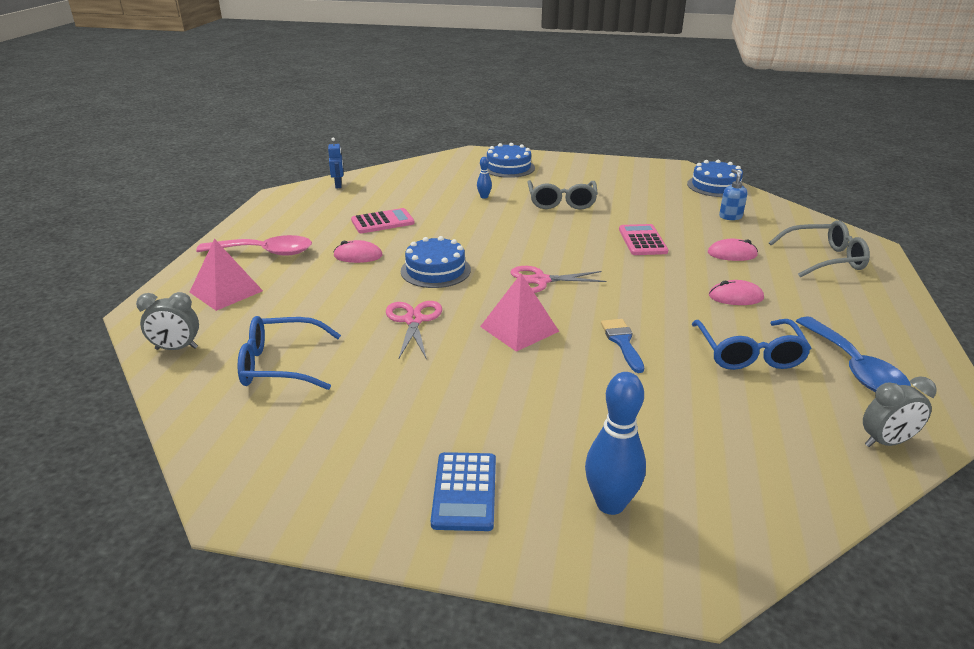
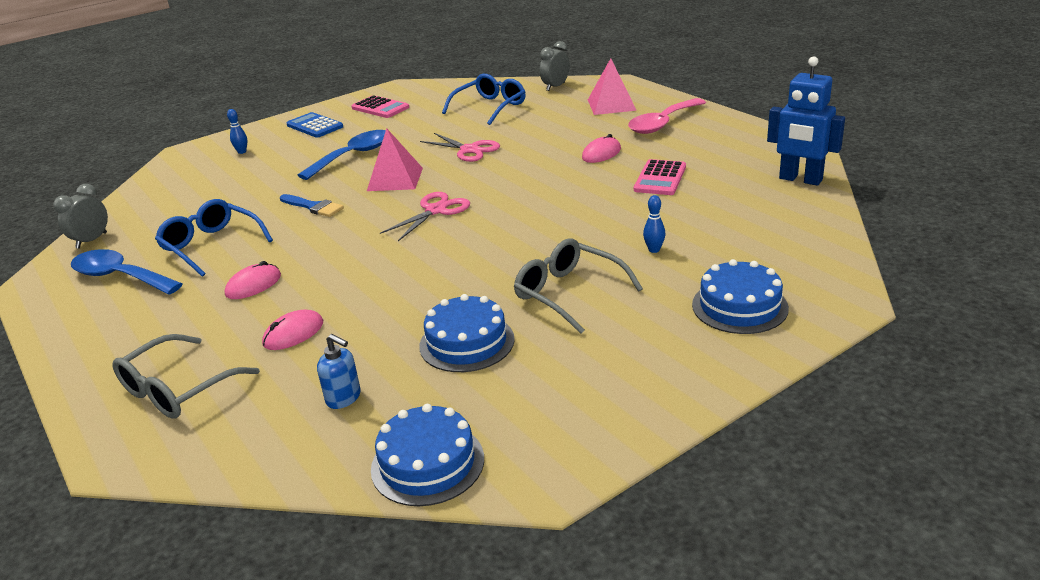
camera: 135 degrees right, 0 degrees up
(338, 185) = (800, 179): blue robot -> blue robot, size x1.90
(435, 270) = (525, 175): blue cake -> blue cake (467, 342)
(506, 388) = (353, 156): none -> blue spoon
(610, 504) = (242, 152): blue bowling pin -> blue bowling pin, size x0.50
(642, 241) = (406, 295): pink calculator -> pink calculator (380, 108)

